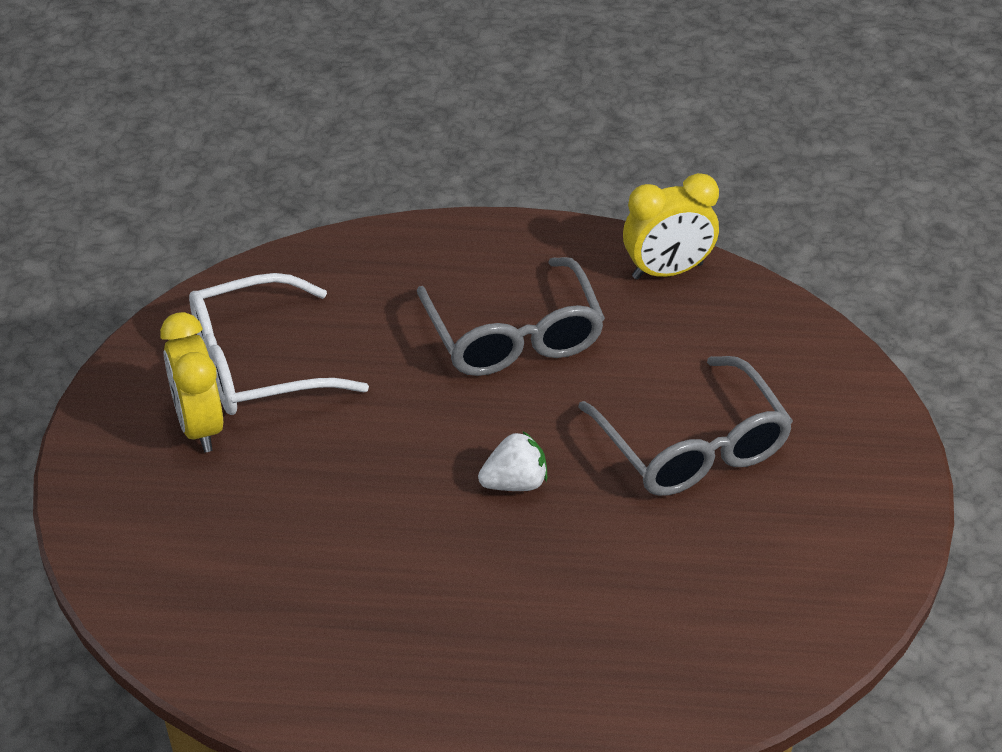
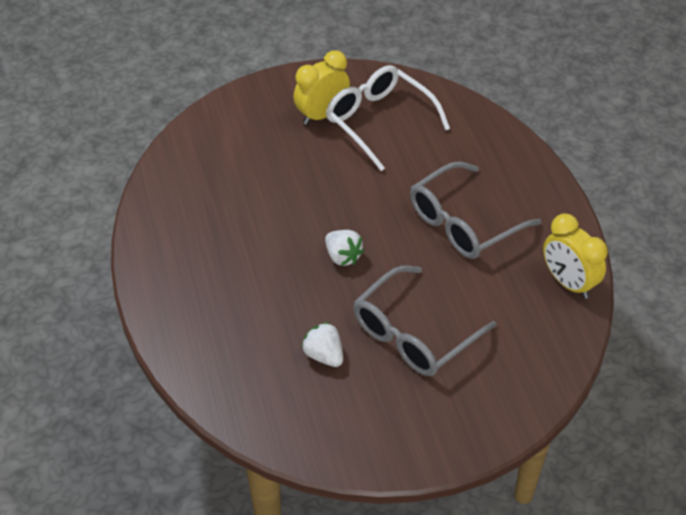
camera: 70 degrees right, 5 degrees up
(693, 555) = (324, 355): none -> white strawberry

